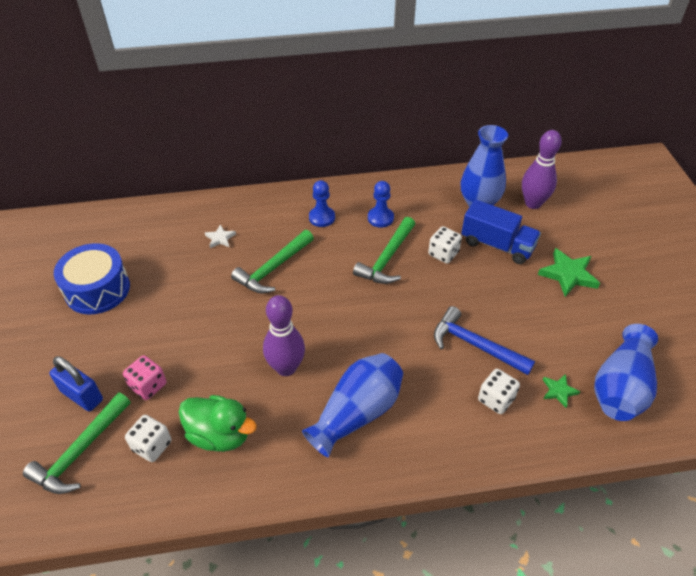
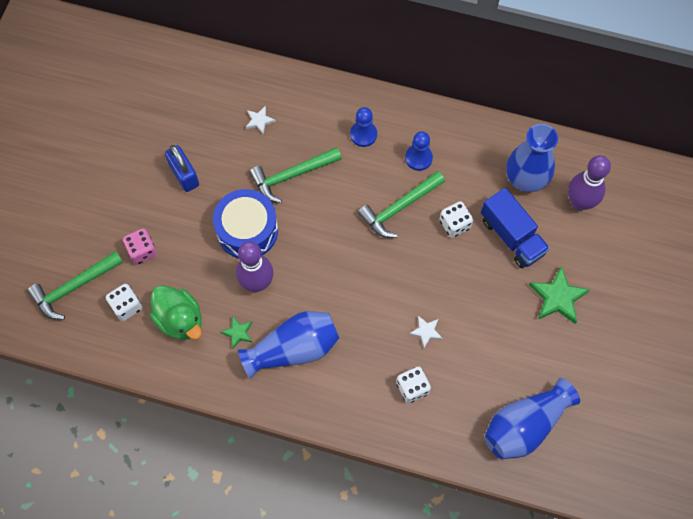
camera: 25 degrees right, 20 degrees up
(82, 395) = (89, 238): blue padlock -> blue padlock (184, 175)
(97, 289) = (134, 135): blue drum -> blue drum (247, 230)
(475, 345) = (426, 331): blue hammer -> white star
(559, 391) = (469, 405): green star -> green star (238, 332)

